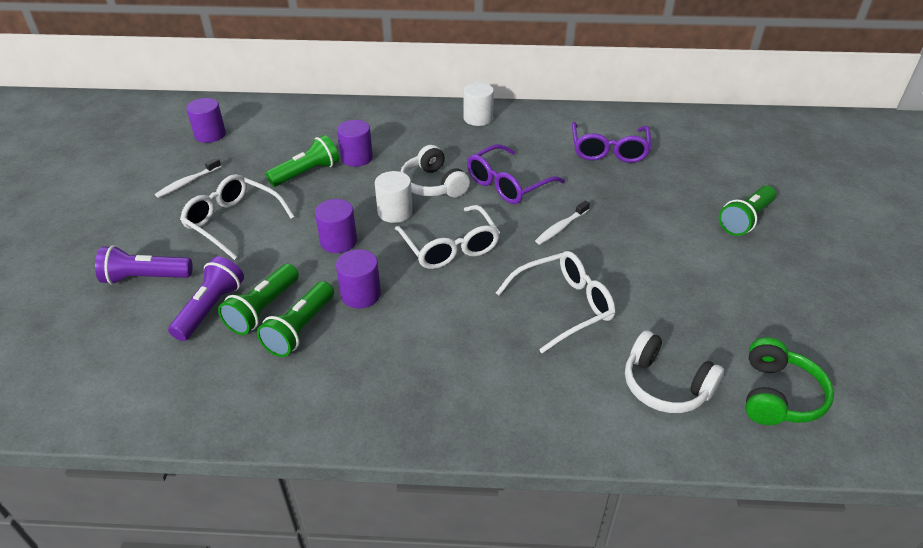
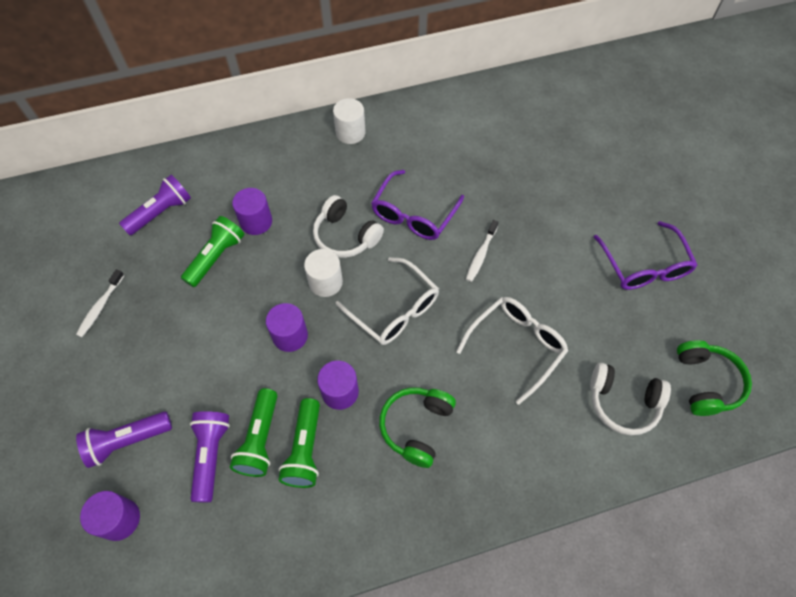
camera: 20 degrees left, 20 degrees up
(210, 135) = (87, 233): purple cylinder -> purple cylinder (120, 519)
(233, 222) = (176, 344): white glasses -> none
(279, 135) = (161, 212): none -> purple flashlight
(422, 342) = (416, 427): none -> green headphones
(608, 150) = (487, 143): purple glasses -> purple glasses (644, 266)
(745, 220) = (629, 197): green flashlight -> none

